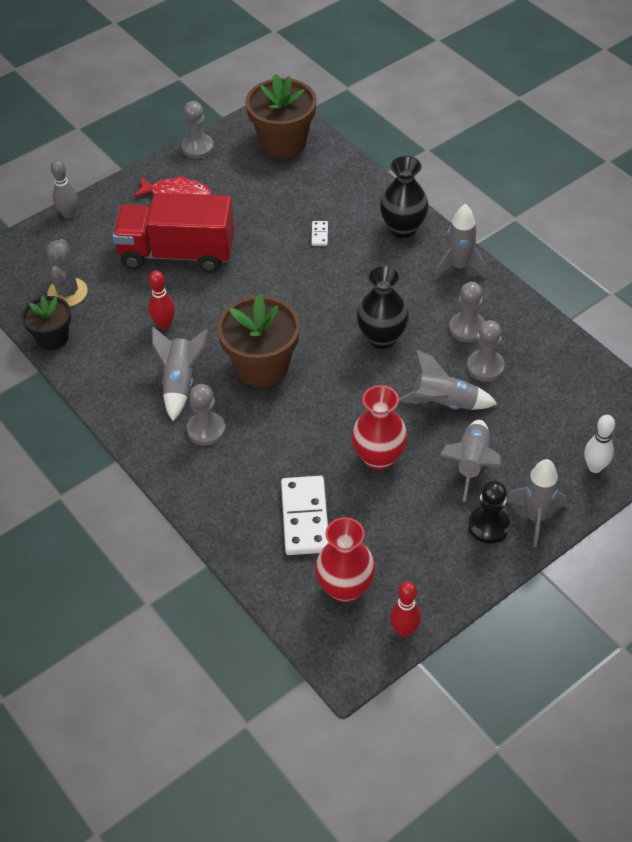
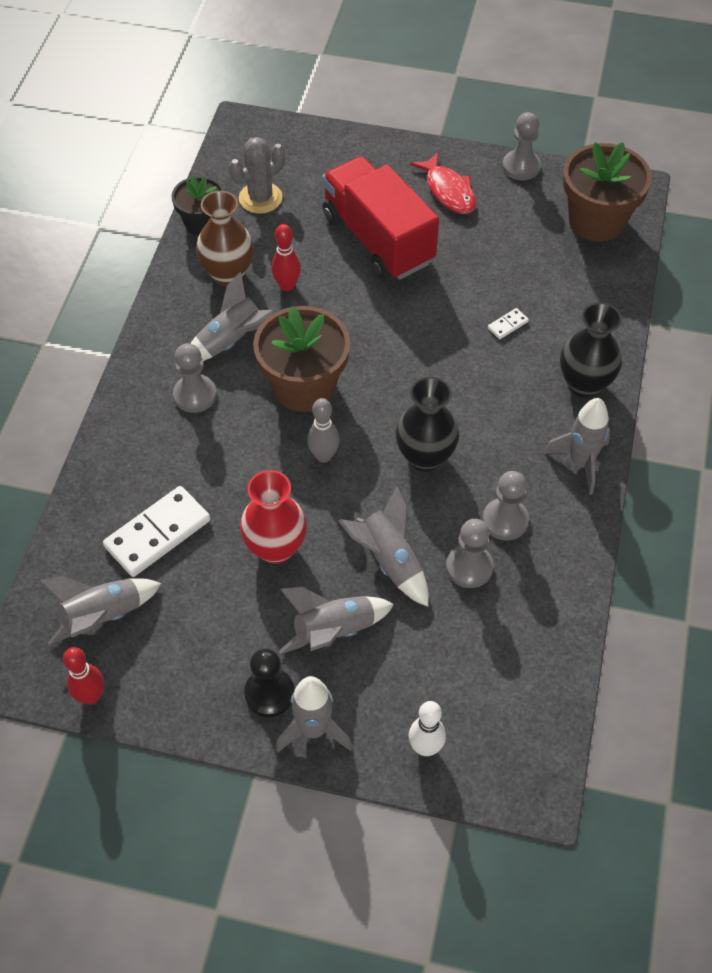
camera: 50 degrees right, 5 degrees up
(68, 214) = (349, 138): grey bowling pin -> grey bowling pin (323, 456)
(117, 350) = (228, 274): none -> brown vase
(345, 588) = (103, 616): red vase -> grey rocket

